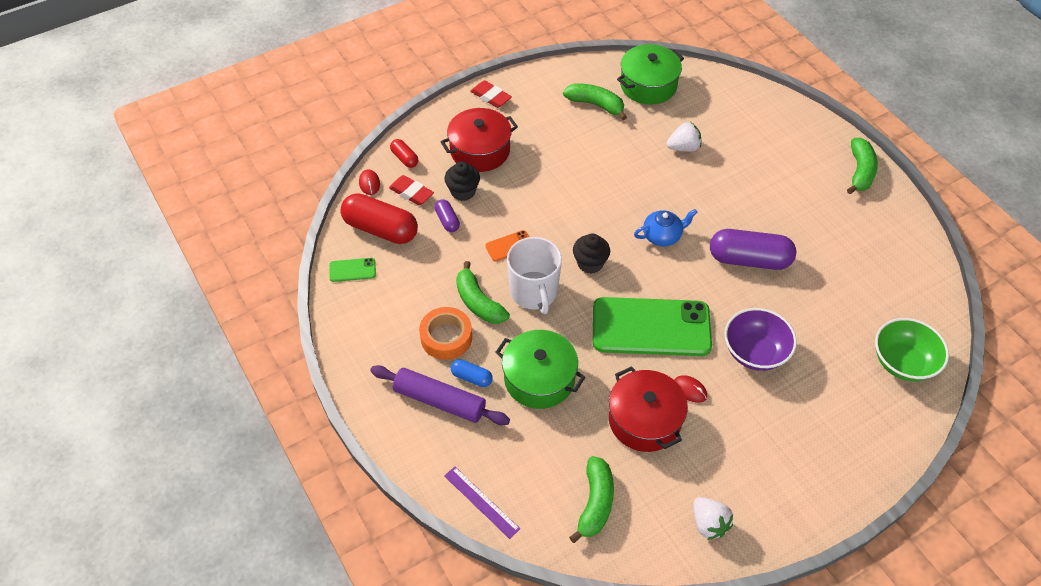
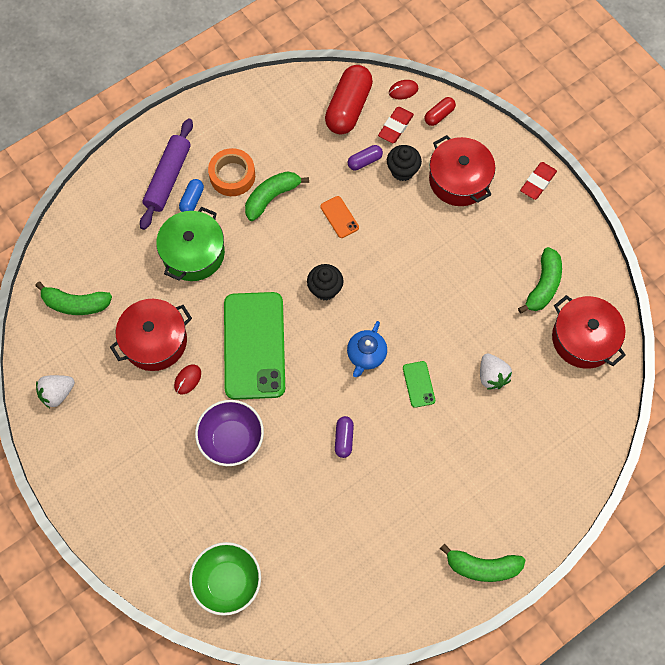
camera: 85 degrees right, 15 degrees up
(352, 270) = (299, 93): green phone -> green phone (418, 384)
(481, 502) = (76, 219): purple ruler -> none
(534, 292) = (286, 242): white mug -> none
(648, 85) = (583, 339): green pot -> red pot
(662, 236) = (366, 355): blue teapot -> blue teapot turned 45 degrees clockwise
(749, 259) = (344, 439): purple capsule -> purple capsule, size x0.49

